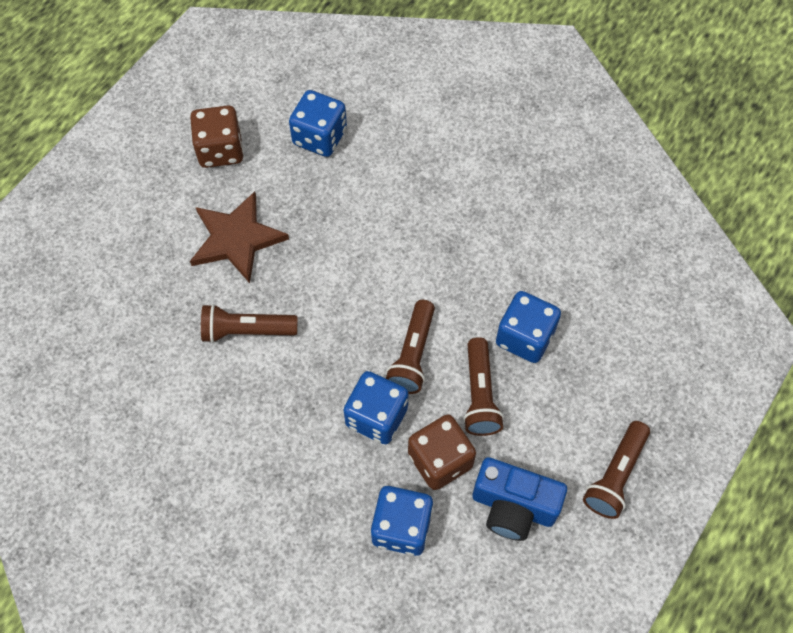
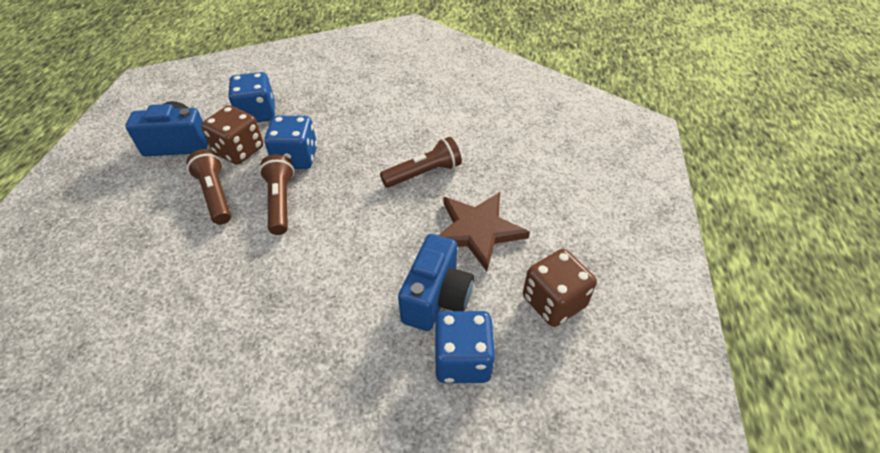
camera: 155 degrees right, 15 degrees down
(311, 190) = (436, 298): none -> blue camera
(524, 337) = (180, 247): blue dice -> none
(615, 475) = (95, 182): brown flashlight -> none

